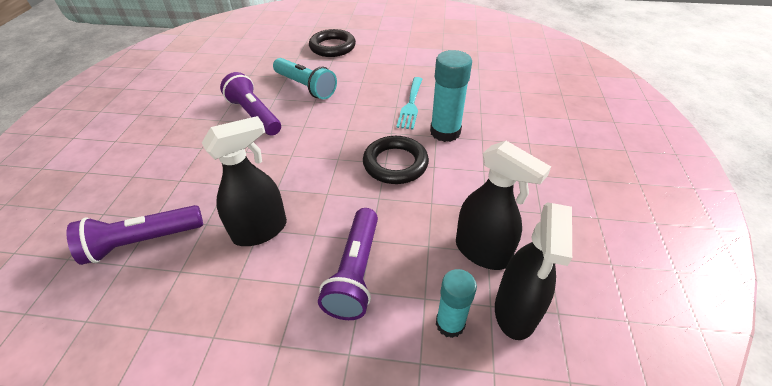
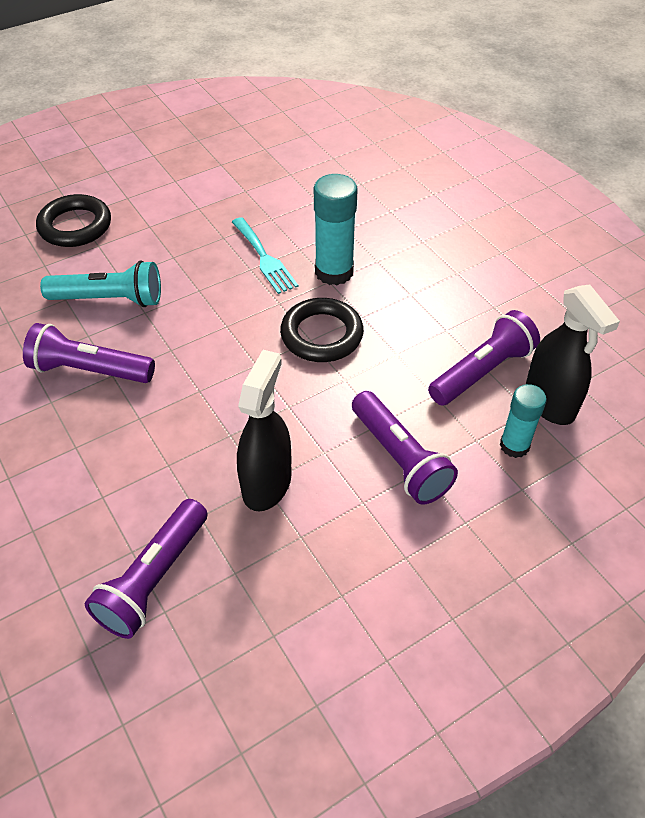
camera: 40 degrees left, 5 degrees up
(482, 251) = (482, 371): black spray bottle -> purple flashlight

